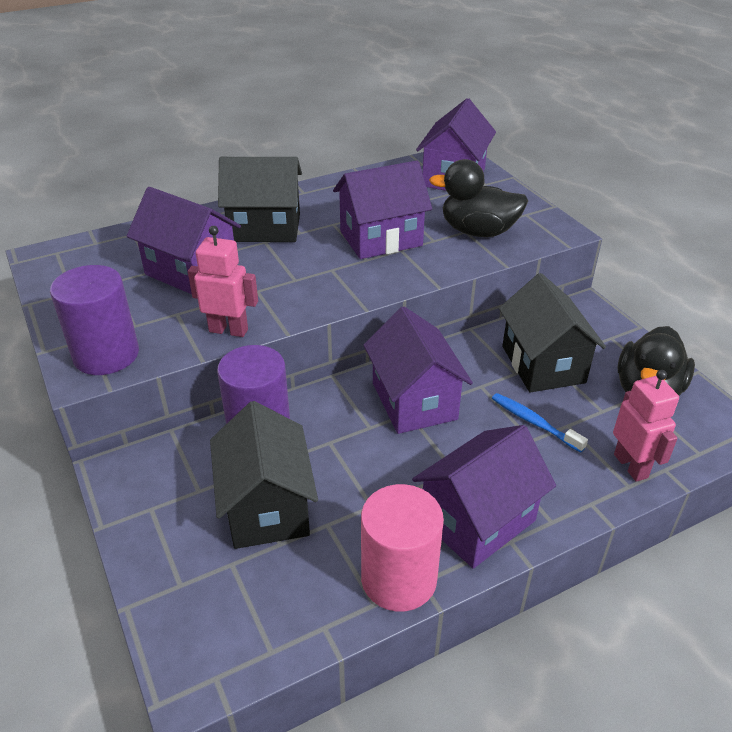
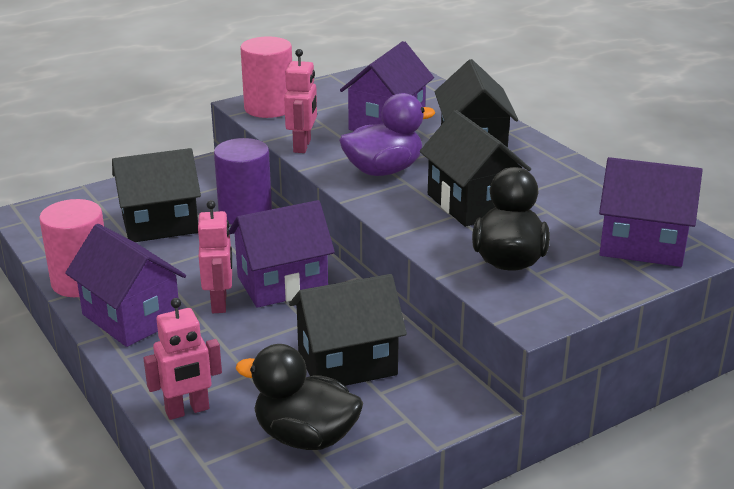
camera: 85 degrees right, 10 degrees down
(106, 354) = (269, 108): purple cylinder -> pink cylinder
(304, 280) = (383, 170): none -> purple duck
(381, 239) = (471, 204): purple house -> black house
(449, 447) = (219, 303): none -> pink robot
(534, 422) = (252, 352): blue toothbrush -> none

